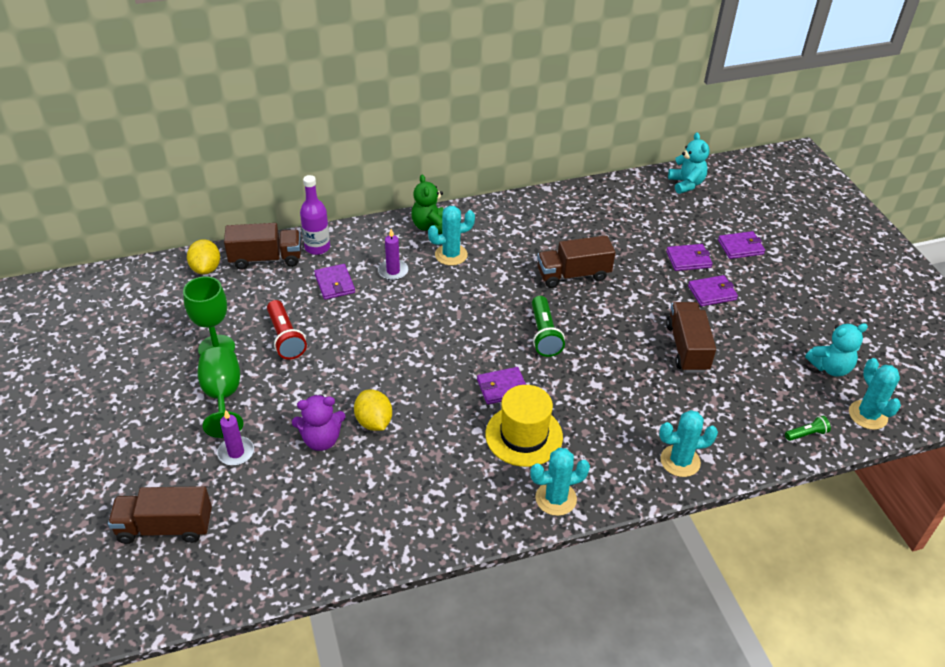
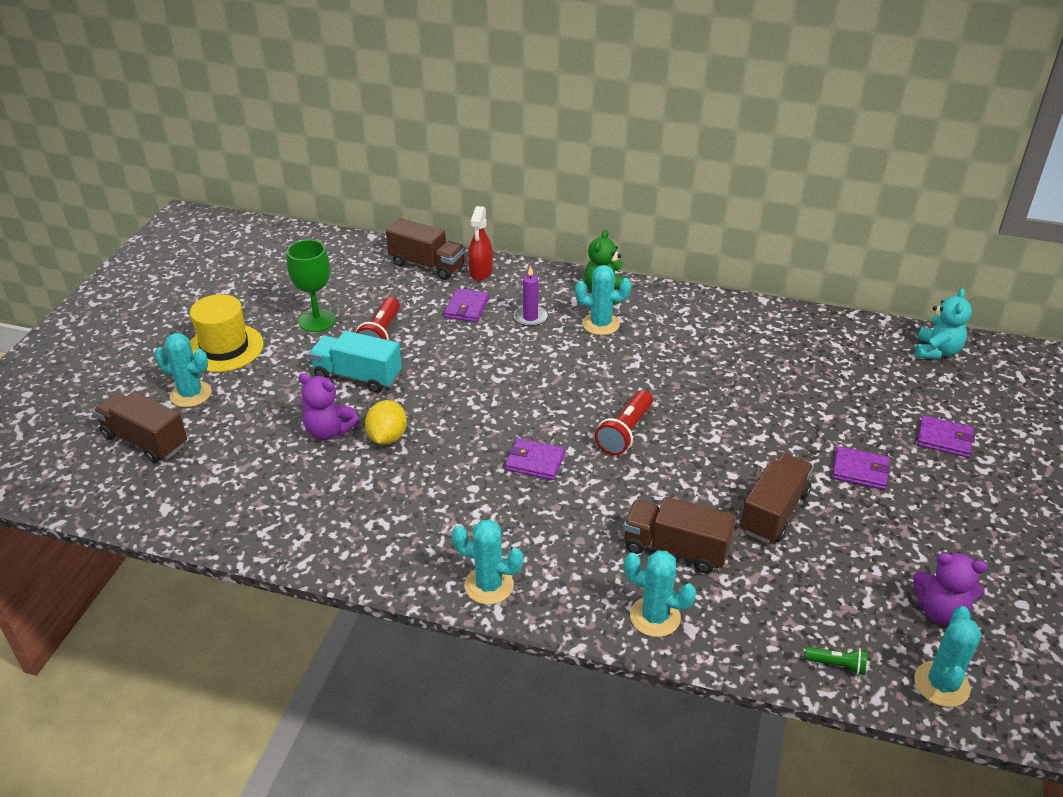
camera: 35 degrees right, 5 degrees down
(165, 466) = (191, 394): none -> turquoise cactus
(206, 268) = (370, 255): yellow lemon -> none
(223, 396) = (285, 360): green goblet -> none
(236, 452) = (252, 409): purple candle -> none
(300, 382) = (357, 376): none -> turquoise truck
(317, 247) = (481, 272): purple bottle -> red spray bottle
(524, 435) = (513, 514): yellow hat -> yellow hat (224, 348)
(544, 334) = (625, 432): green flashlight -> red flashlight
(573, 275) = (712, 390): brown truck -> brown truck (675, 549)
(688, 259) = (863, 426): purple wallet -> none
(830, 367) = (940, 611): turquoise teddy bear -> purple teddy bear

